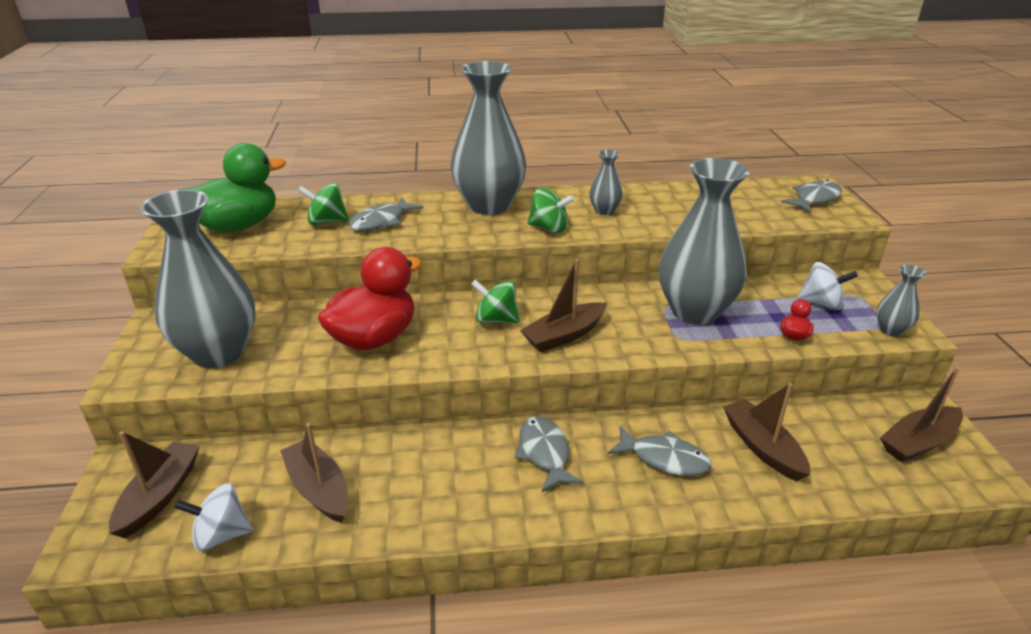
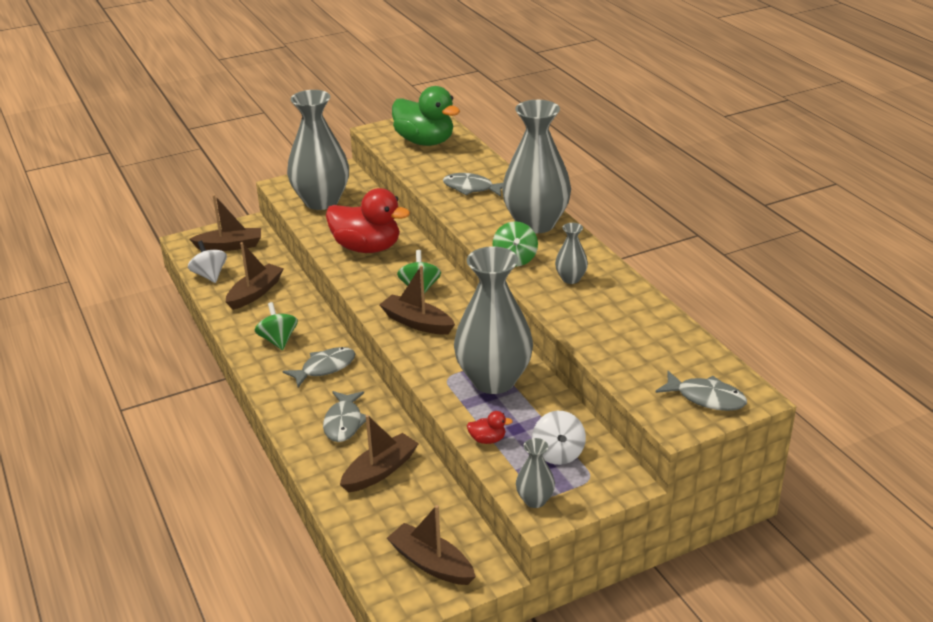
camera: 70 degrees right, 0 degrees up
(327, 222) = (455, 169): green spinning top -> green spinning top (278, 340)

